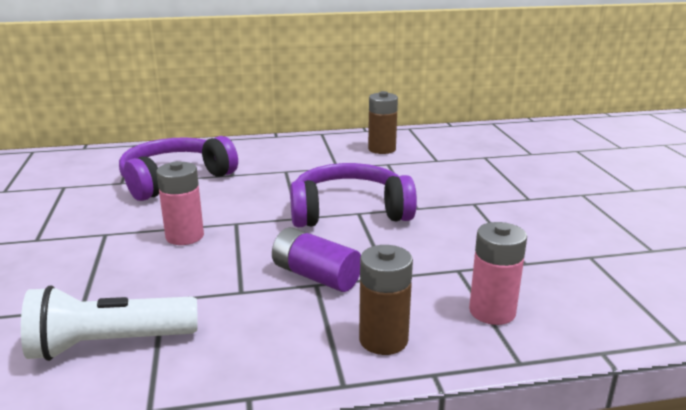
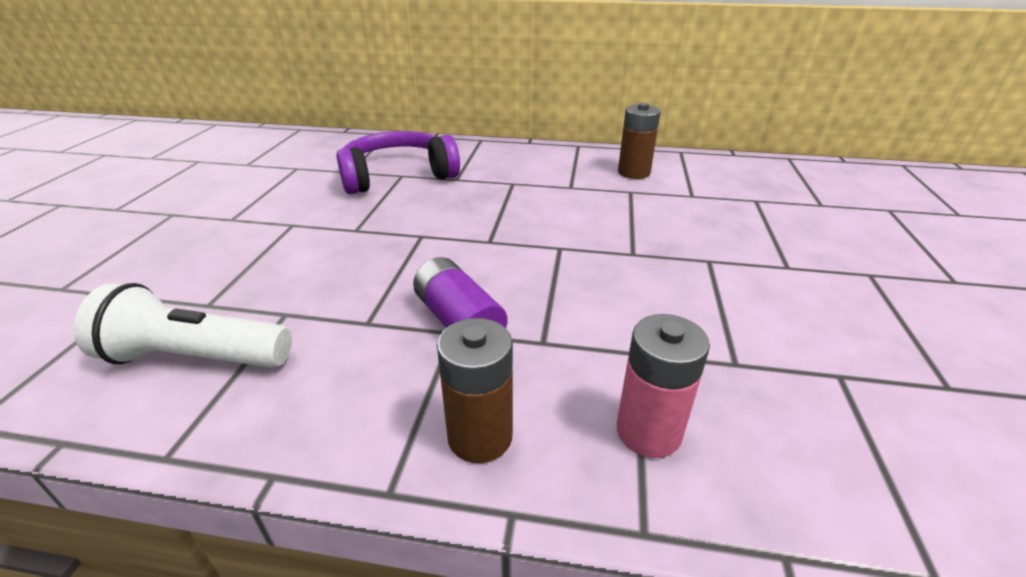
camera: 20 degrees right, 10 degrees up
(185, 236) = (360, 242): pink battery -> none
(349, 211) = (550, 243): purple headphones -> none

